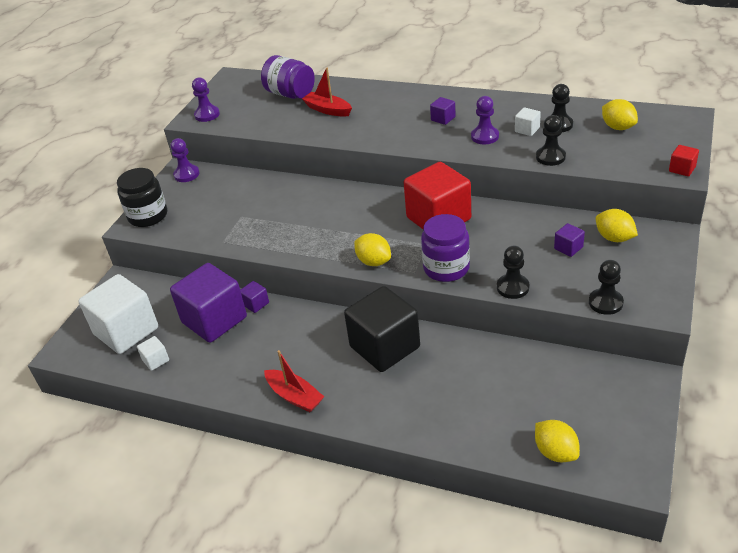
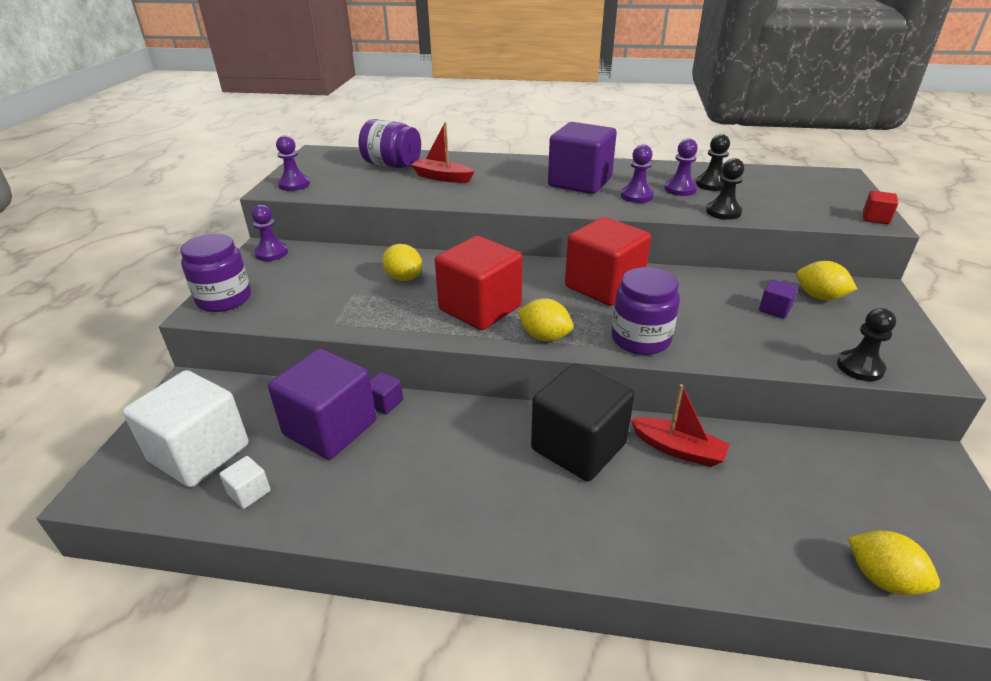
camera: 15 degrees left, 5 degrees down
(148, 216) = (224, 299): black jar -> purple jar
(295, 396) = (474, 529): red boat -> red boat (678, 449)
(333, 234) = (480, 308): none -> red cube
(443, 119) = (580, 182): purple cube -> purple cube, size x2.42
(512, 287) = (736, 356): black pawn -> none
(527, 130) = (680, 189): white cube -> purple pawn
(618, 127) = (776, 185): yellow lemon -> yellow lemon (404, 278)

